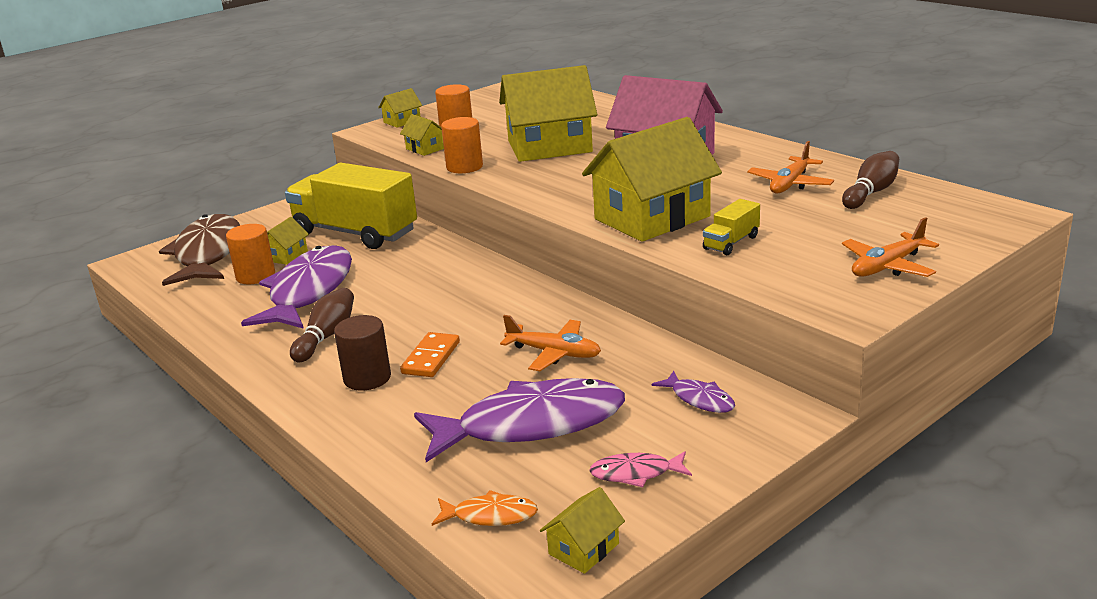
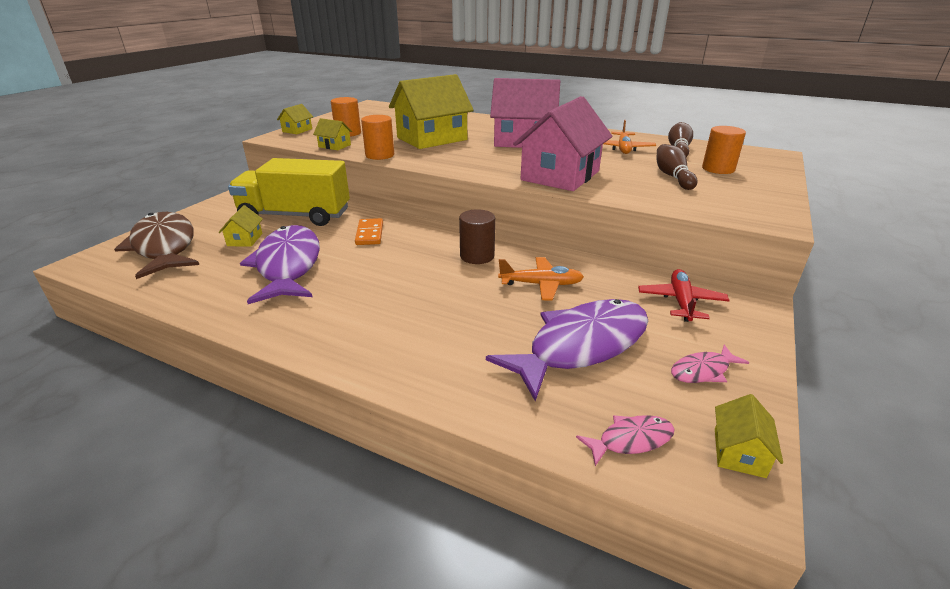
camera: 25 degrees left, 5 degrees up
(255, 276) = (226, 259): orange cylinder -> orange cylinder (718, 169)
(326, 336) = (335, 301): brown bowling pin -> brown bowling pin (672, 176)
(367, 378) = (403, 331): brown cylinder -> brown cylinder (477, 256)
(431, 358) = (445, 304): orange domino -> orange domino (370, 234)
(490, 515) = (631, 440): orange fish -> pink fish
(652, 218) = (560, 175): yellow house -> pink house
(699, 399) = (681, 301): purple fish -> red plane
(731, 243) = (635, 186): yellow truck -> none
(887, 266) = (751, 190): orange plane -> none

